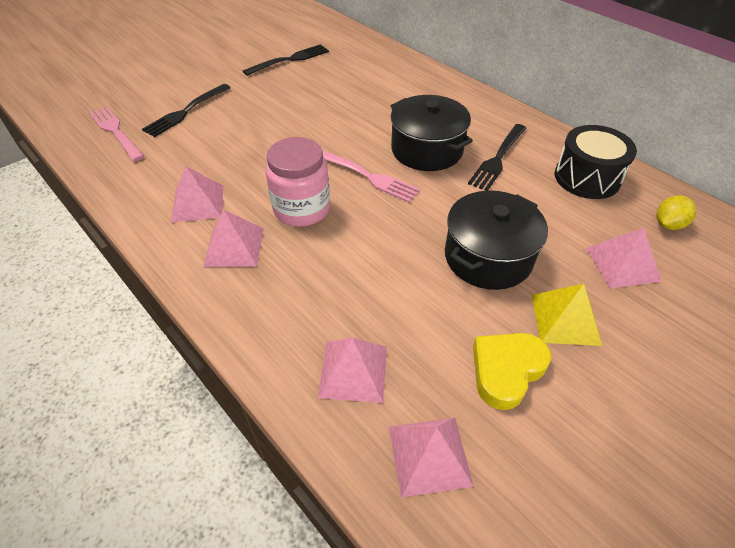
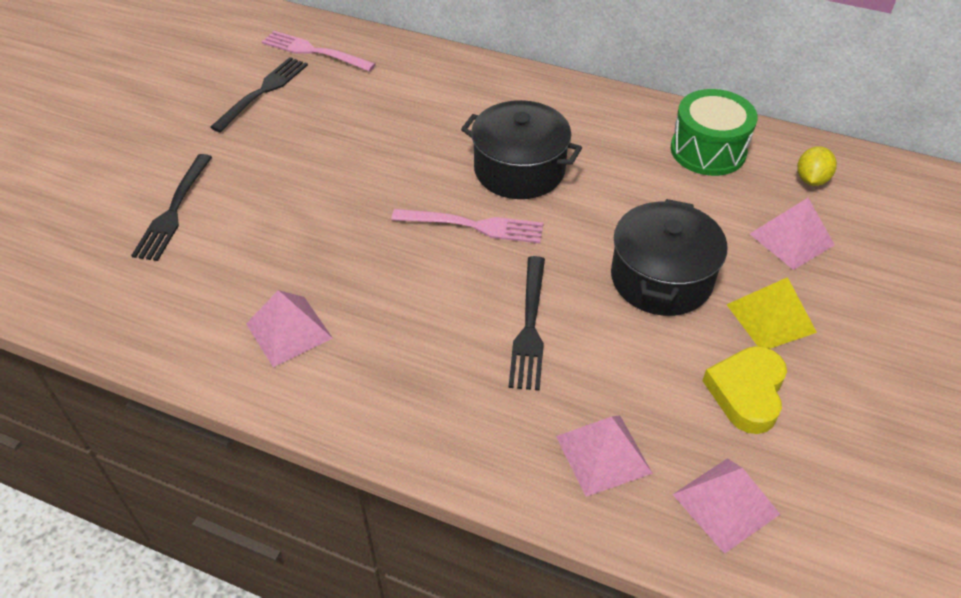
camera: 25 degrees left, 0 degrees up
(115, 132) = (94, 271): pink fork -> pink fork (314, 51)
(234, 247) = (376, 368): pink pyramid -> none
(301, 209) = (423, 293): pink jar -> none
(498, 158) = (604, 156): black fork -> black fork (529, 326)
(587, 177) = (708, 150): black drum -> green drum

